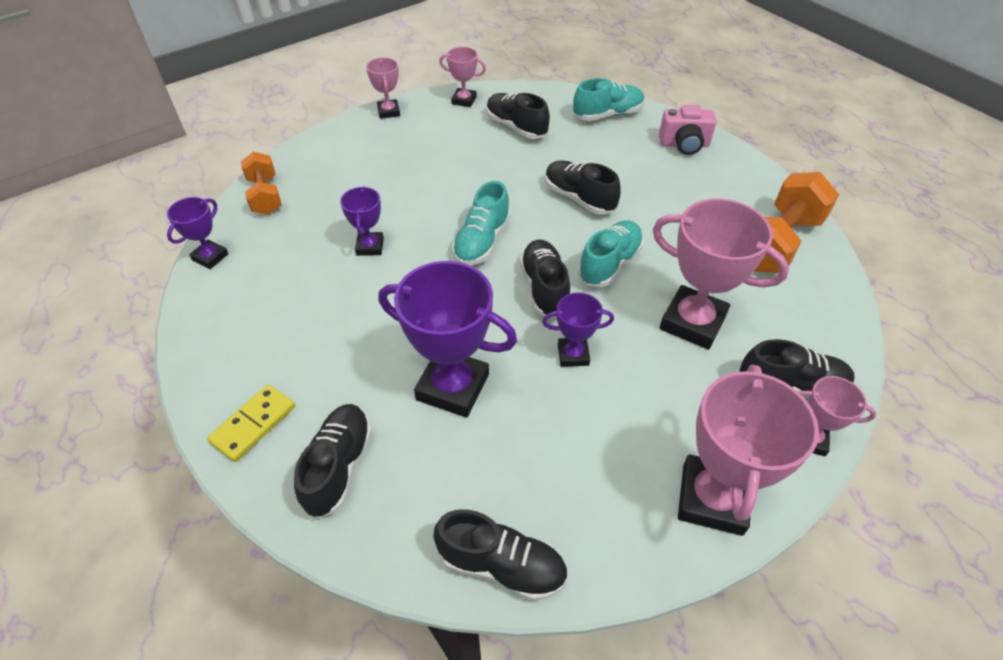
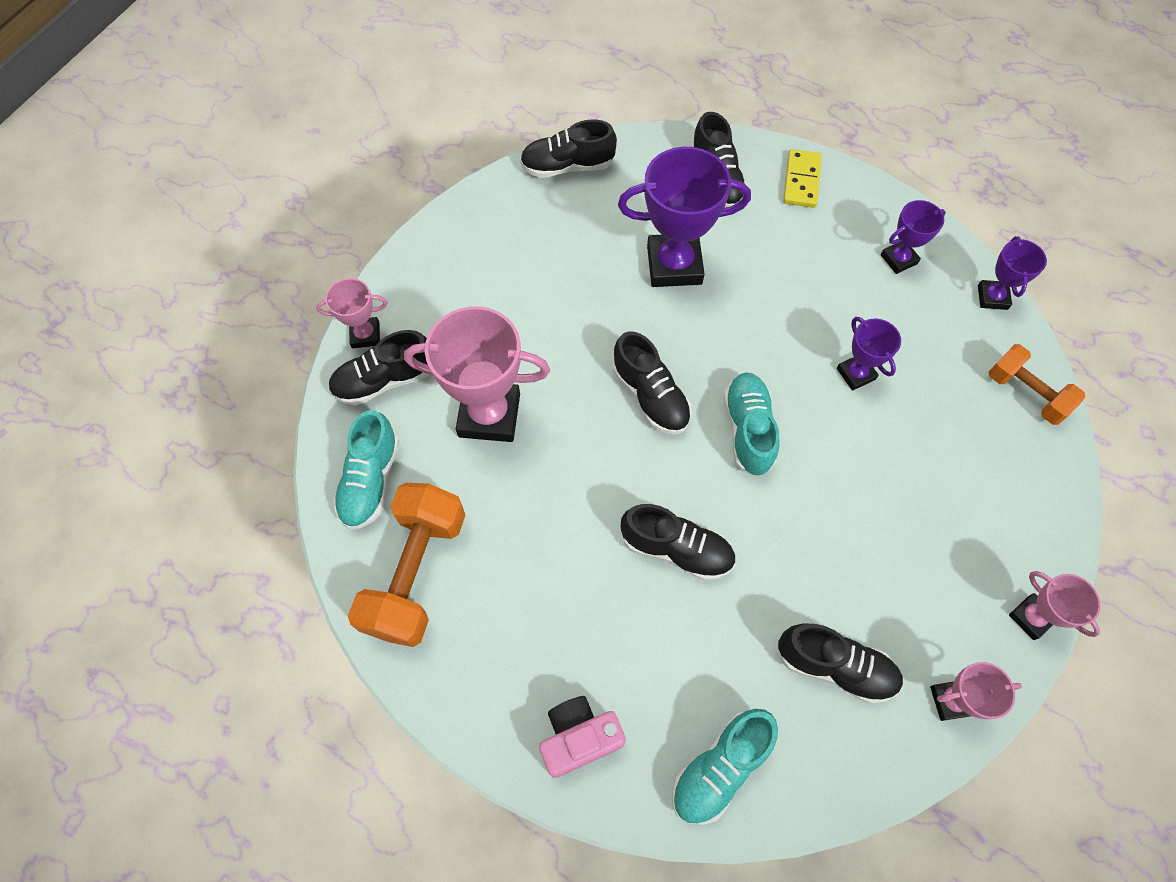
camera: 155 degrees right, 15 degrees up
(573, 355) = (589, 334): purple trophy -> purple trophy (898, 259)
(609, 264) = (598, 457): turquoise shoe -> turquoise shoe (371, 480)
(712, 499) = (436, 259): pink trophy -> none

